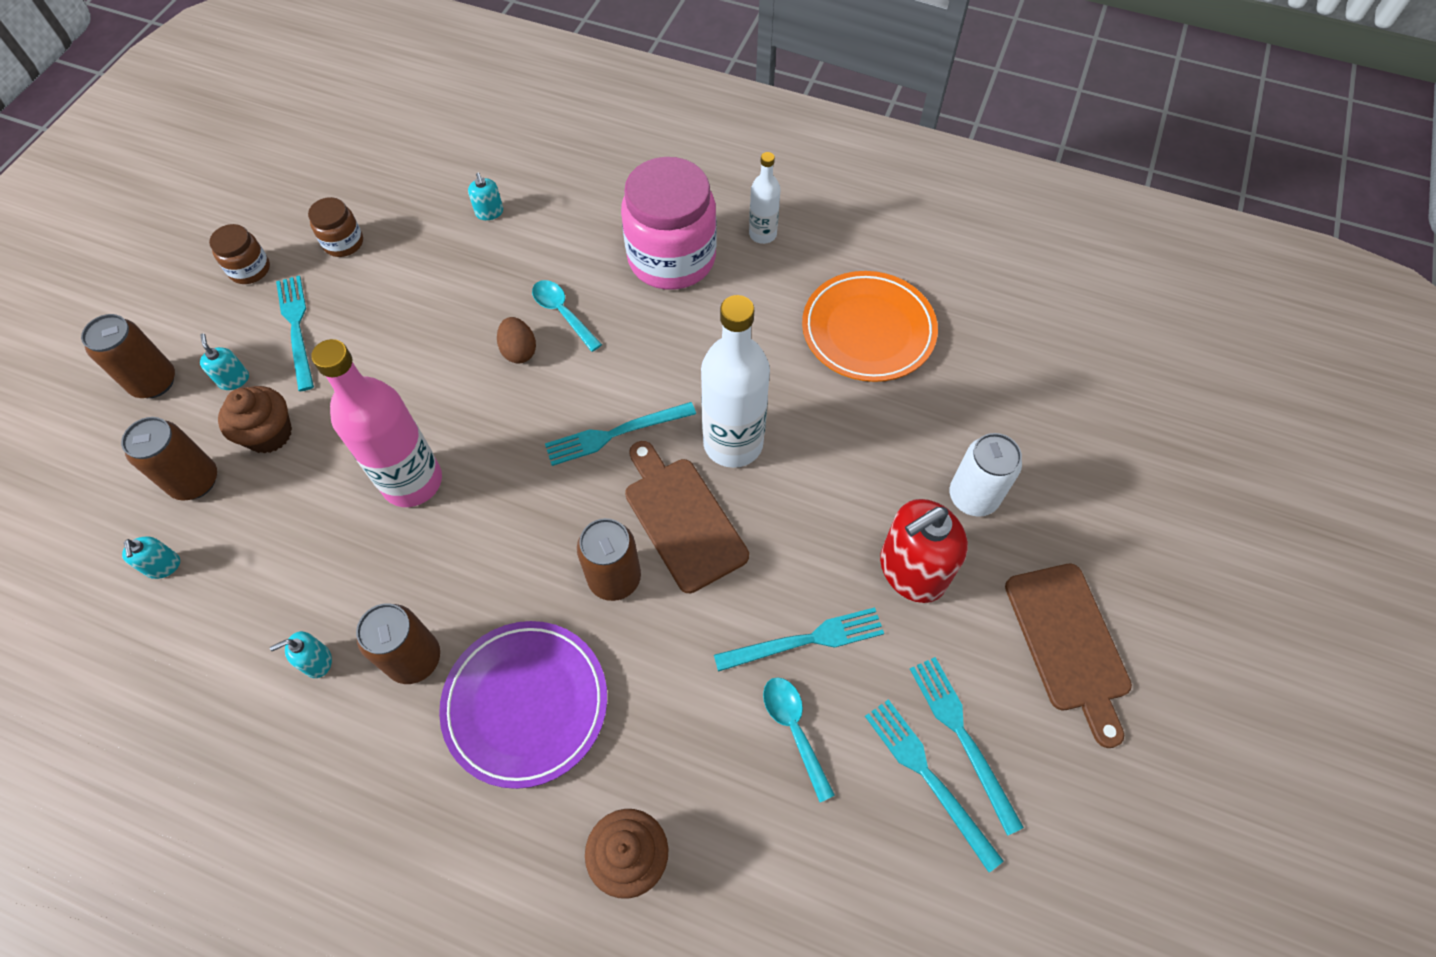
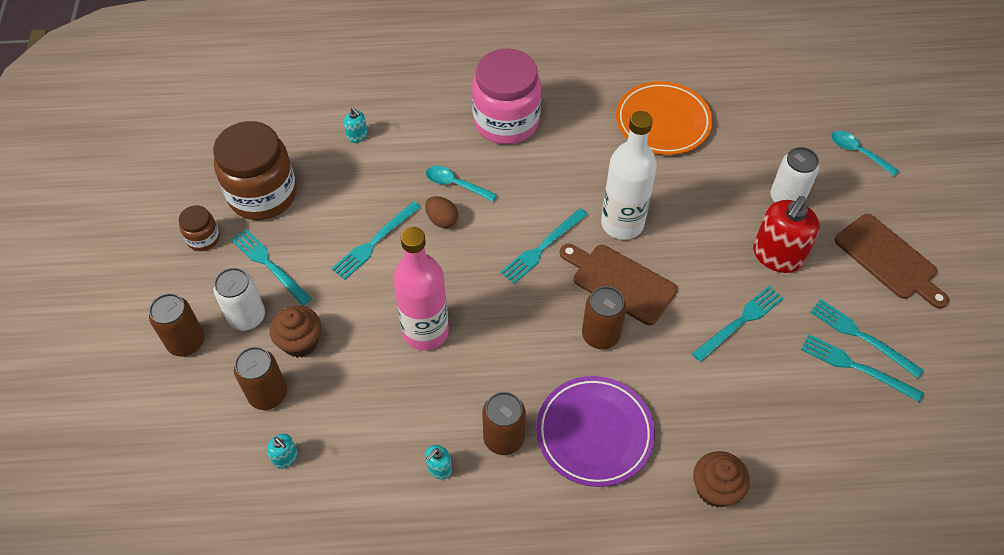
camera: 25 degrees left, 5 degrees down
(234, 379) = (247, 317): turquoise soap dispenser -> white can
(343, 243) = (262, 194): brown jar -> brown jar, size x2.14
(426, 347) = (374, 242): none -> turquoise fork
(762, 234) = (557, 84): white bottle -> none
(794, 730) = (765, 375): turquoise spoon -> turquoise spoon (857, 152)

